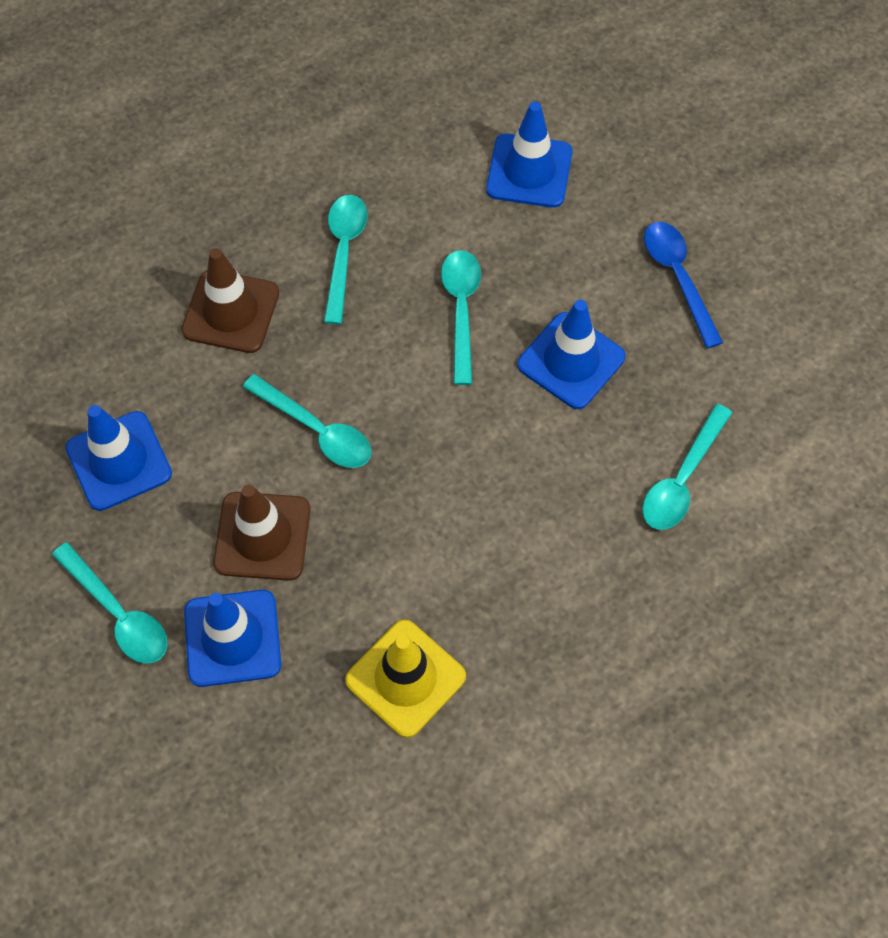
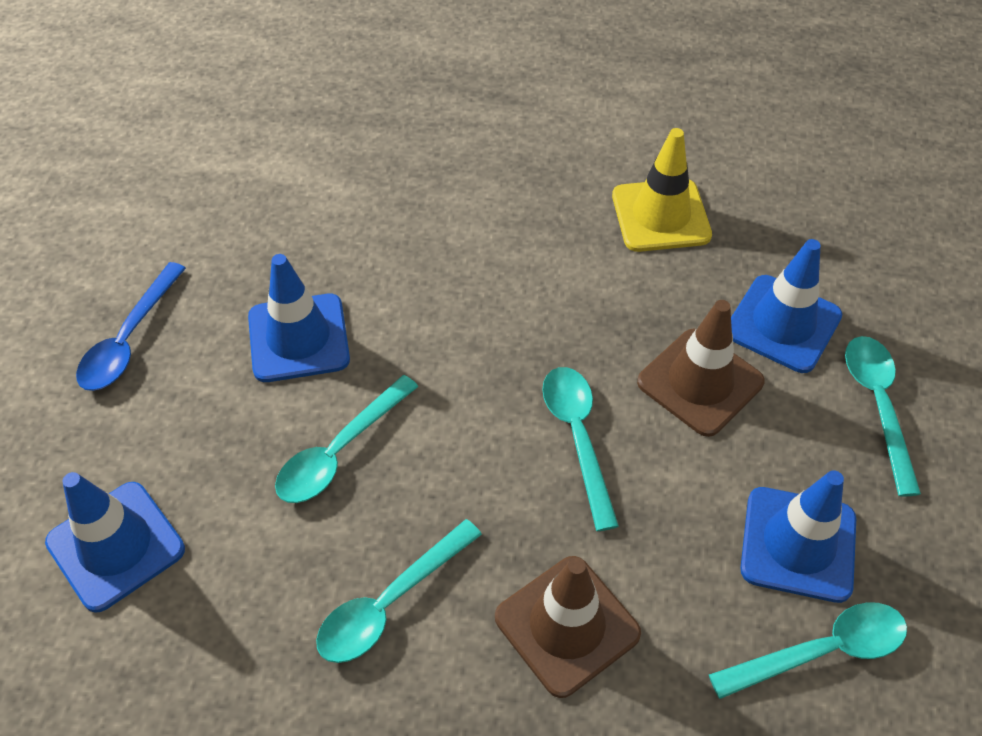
camera: 140 degrees left, 10 degrees down
(682, 478) = (321, 202): turquoise spoon -> turquoise spoon (821, 651)

